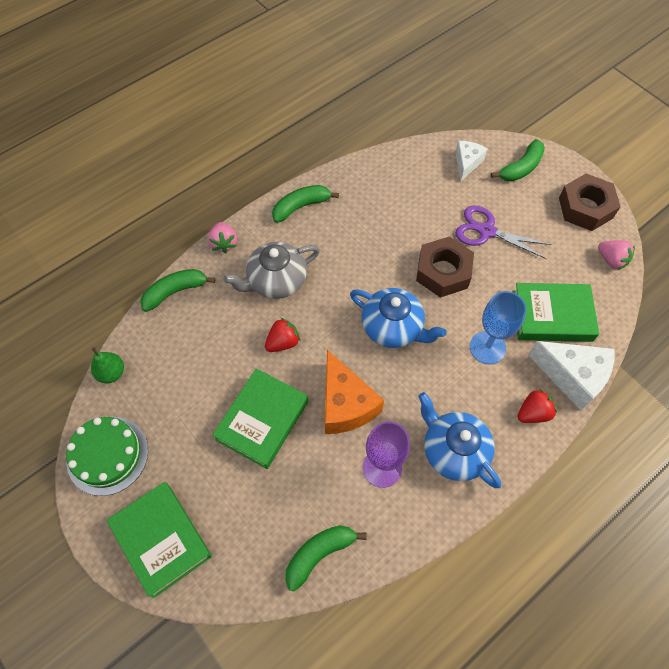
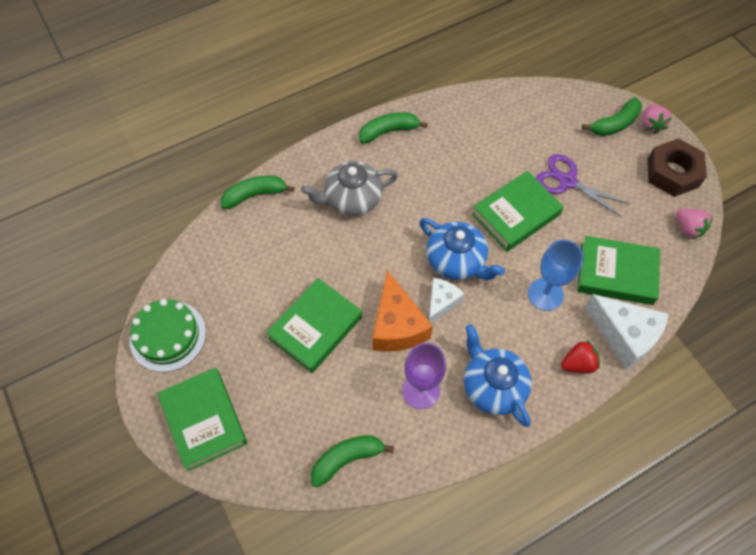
camera: 10 degrees right, 0 degrees up
(112, 373) = (184, 261): green pear -> none
(224, 243) = (308, 156): pink strawberry -> pink strawberry (651, 125)
(283, 342) = (348, 258): red strawberry -> none
(443, 272) = (516, 214): brown nut -> green book
(467, 163) = (561, 112): white cheese -> white cheese (441, 303)

